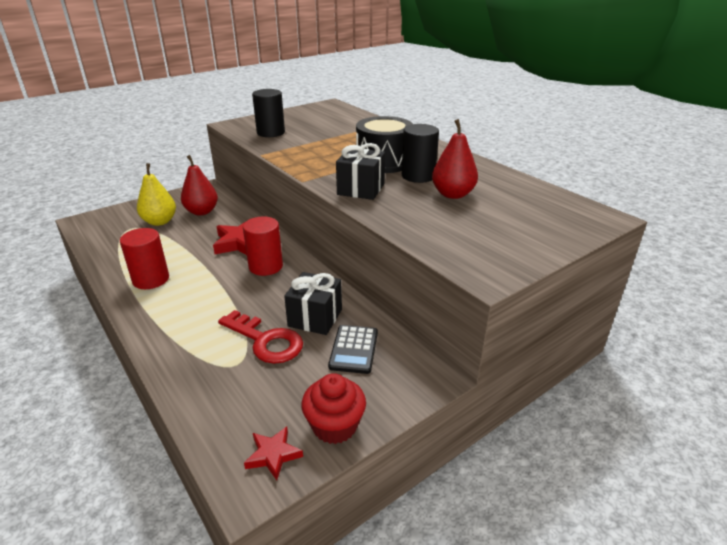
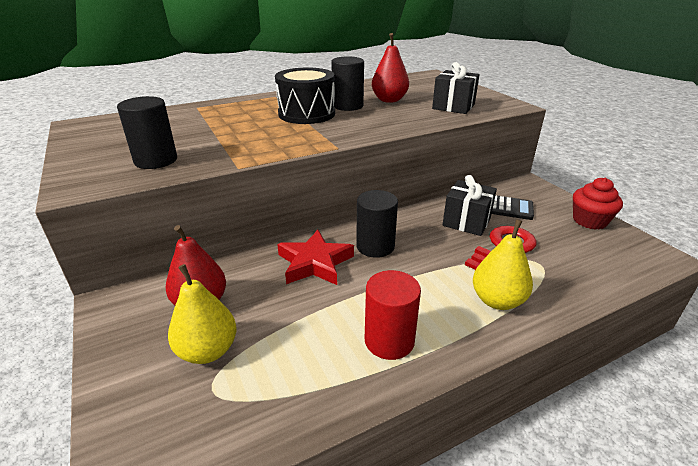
camera: 80 degrees left, 0 degrees up
(183, 331) = (497, 301): none -> yellow pear
(266, 266) = (375, 246): red cylinder -> black cylinder
(273, 455) = (629, 246): red star -> none
(361, 189) = (369, 126): black gift -> black gift (453, 107)

